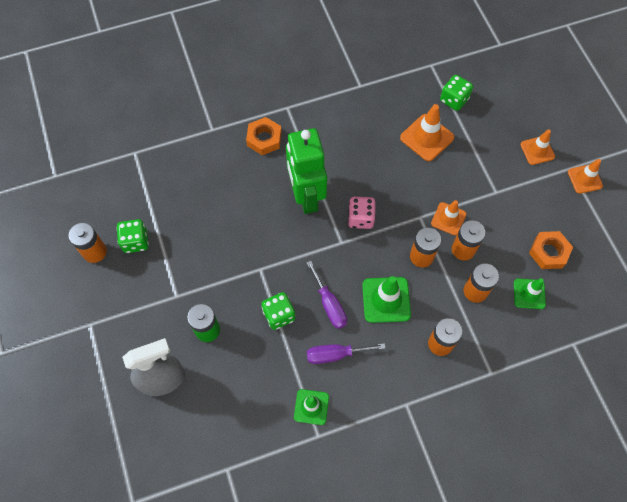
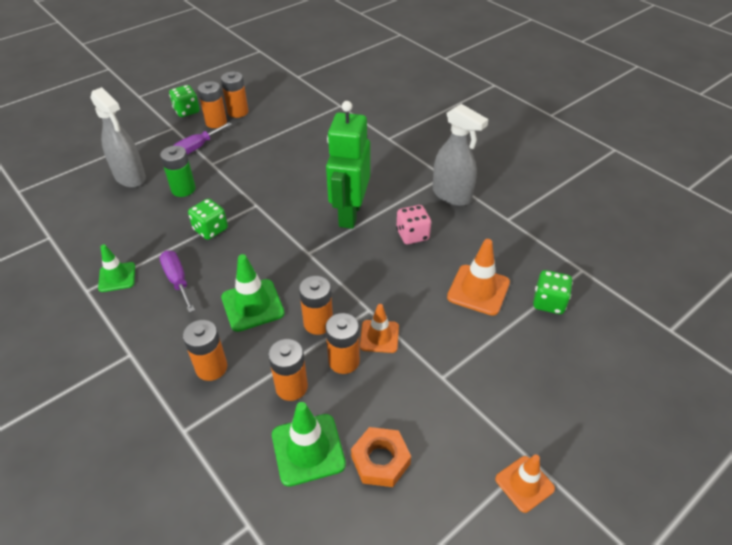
camera: 70 degrees right, 20 degrees down
(103, 277) = (216, 122): none -> orange battery
(136, 241) = (255, 128): green dice -> green dice (187, 111)
(264, 139) = (398, 170): orange nut -> none
(306, 196) = (349, 214): green robot -> green robot turned 45 degrees counterclockwise
(315, 111) = (452, 195): none -> grey spray bottle
(329, 304) = (233, 262): purple screwdriver -> purple screwdriver (197, 148)
(360, 218) = (343, 260): pink dice -> pink dice (412, 235)
(529, 294) = (308, 449): green traffic cone -> green traffic cone, size x1.51
(537, 150) = (534, 410): orange traffic cone -> none

